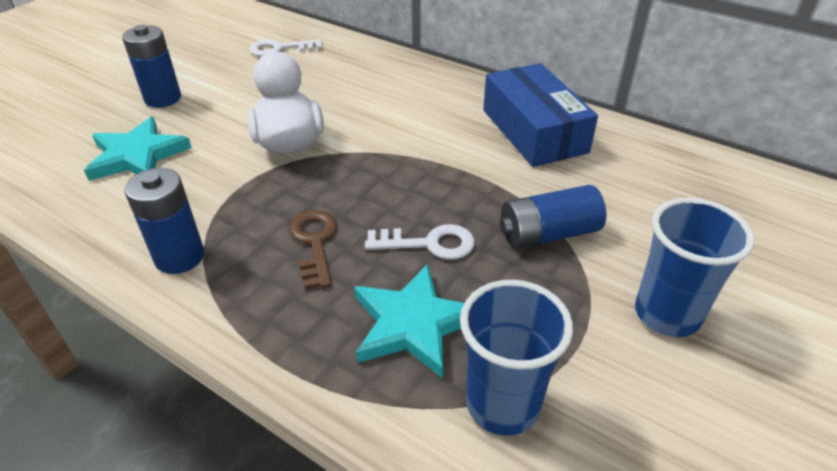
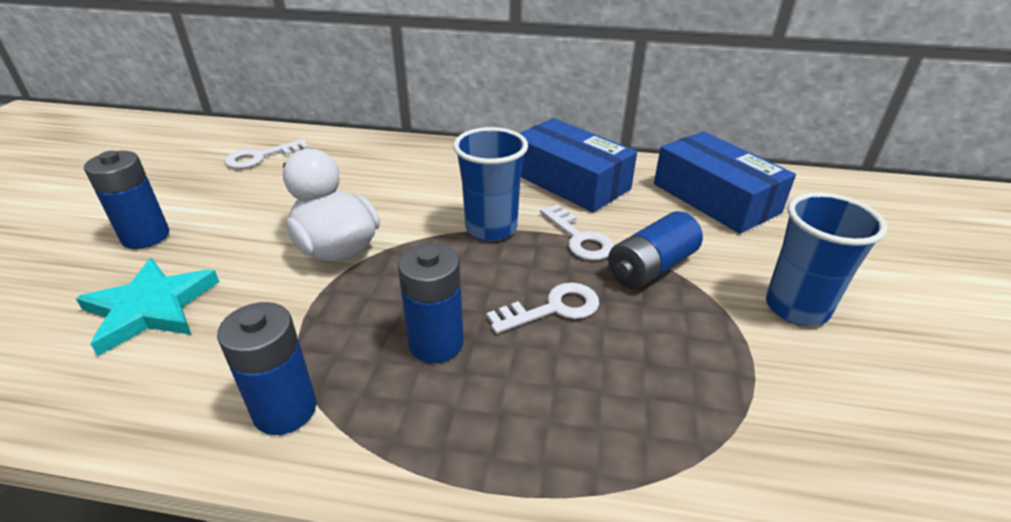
camera: 25 degrees left, 5 degrees down
(314, 243) = (436, 343): brown key -> blue battery
(413, 324) = (596, 393): turquoise star -> none
(500, 188) = (579, 238): none -> white key
(502, 405) = (736, 442): blue cup -> blue cup (491, 228)
(674, 184) = (715, 198): none -> blue box

